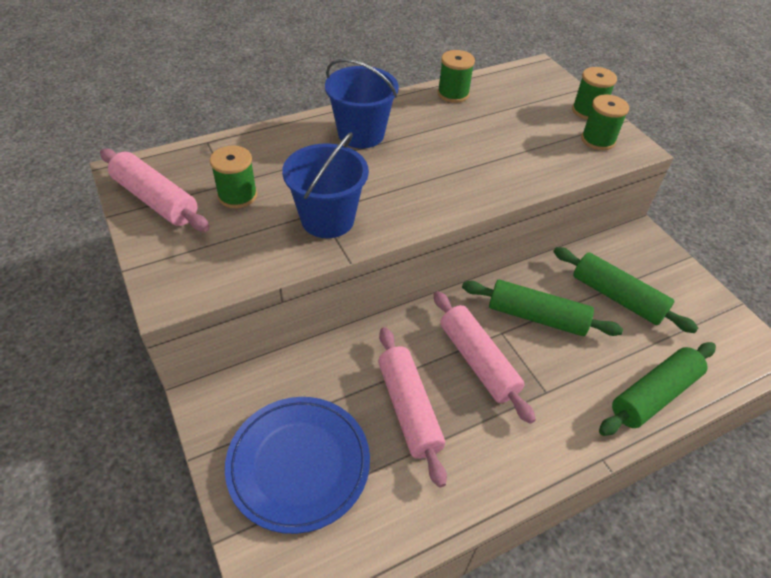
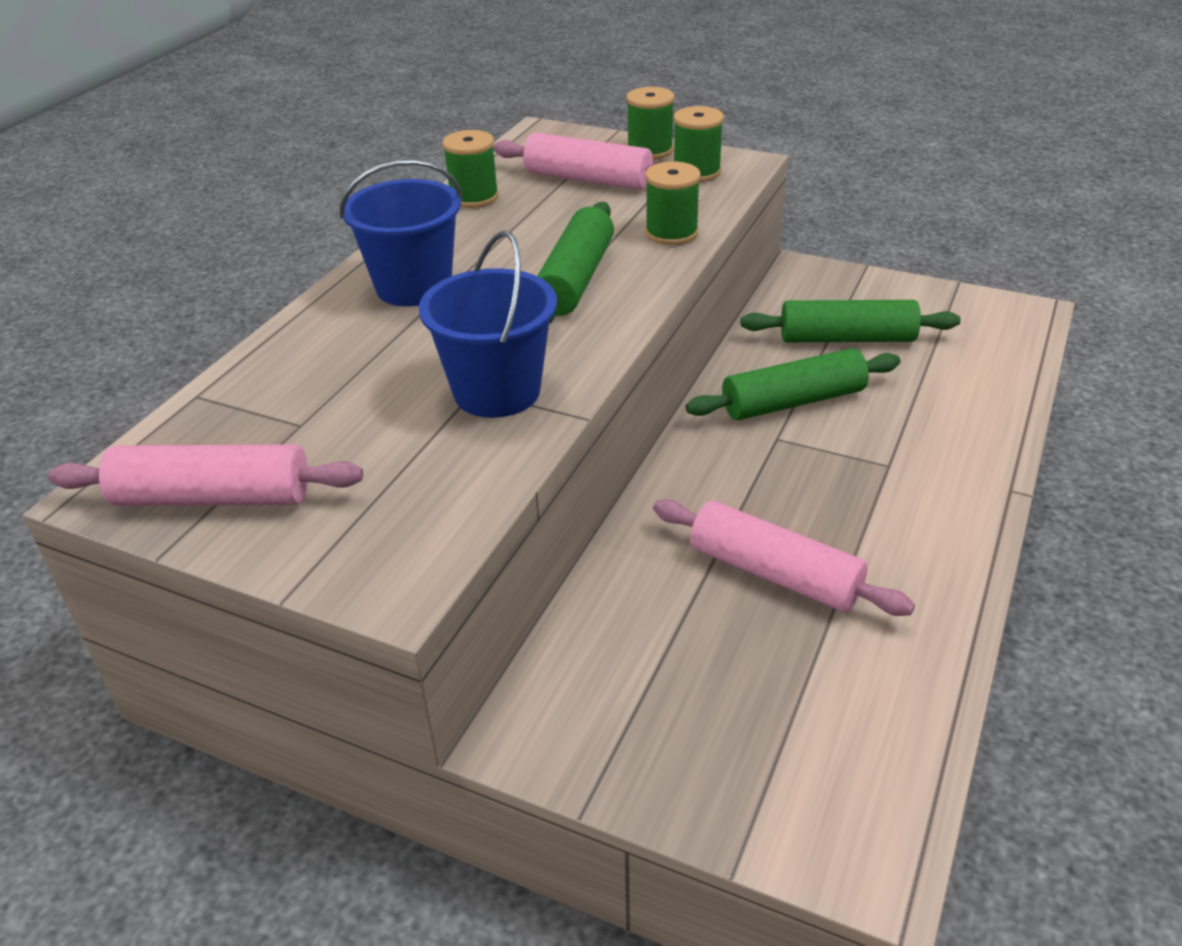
camera: 35 degrees left, 10 degrees down
(237, 195) = (335, 430): green spool -> green spool (671, 233)
(298, 464) = (725, 716): blue plate -> none
(477, 361) = (787, 480): pink rolling pin -> pink rolling pin (588, 179)
(654, 395) = (984, 404): green rolling pin -> green rolling pin (575, 279)

